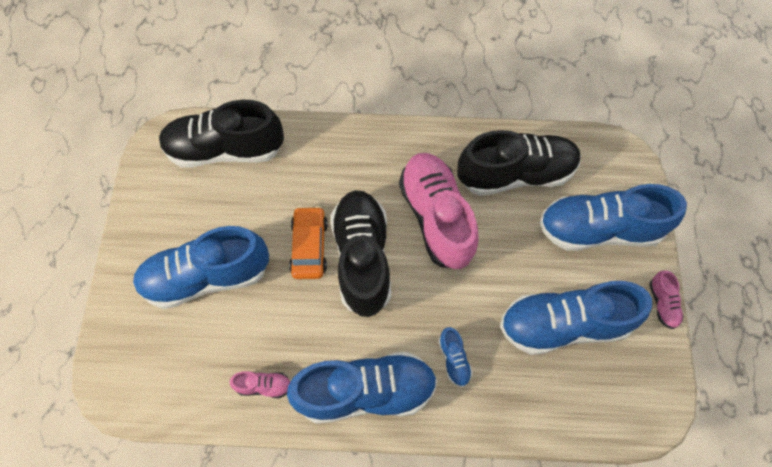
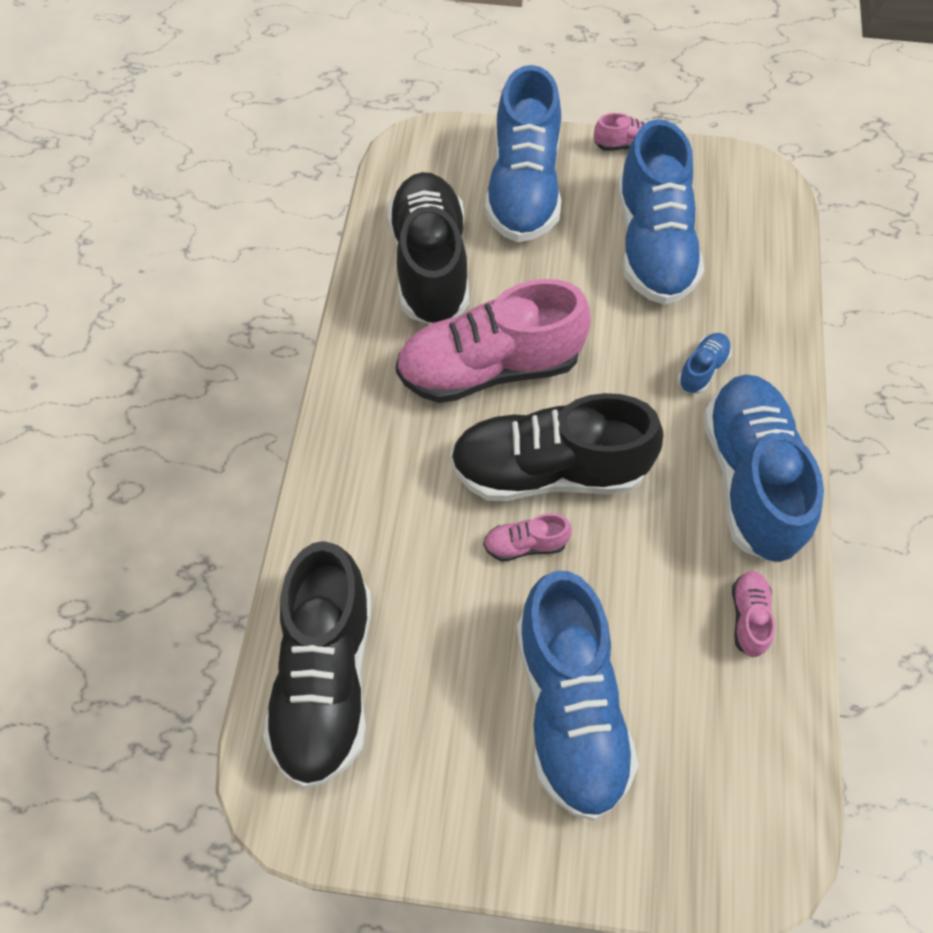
camera: 85 degrees left, 5 degrees down
(309, 247) = (525, 545): orange car -> pink shoe
(454, 360) = (702, 369): blue shoe -> blue shoe turned 45 degrees counterclockwise

